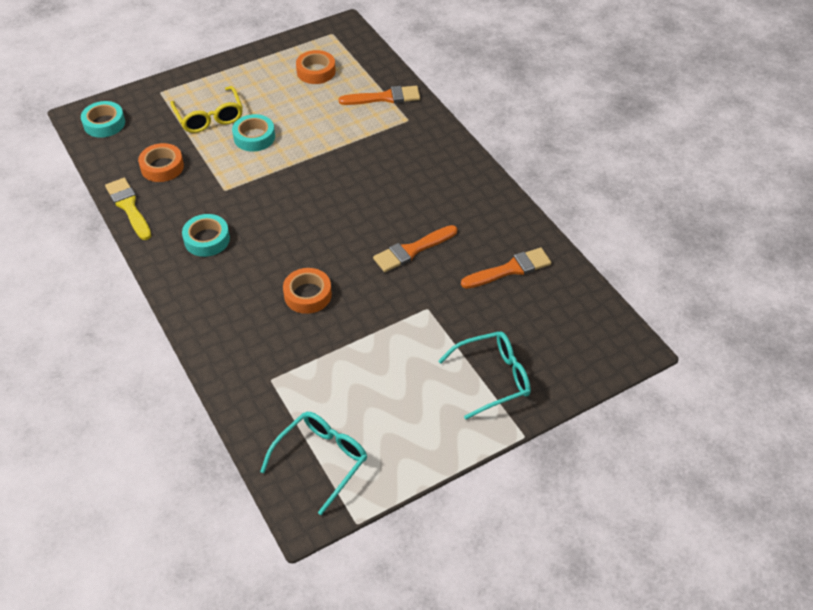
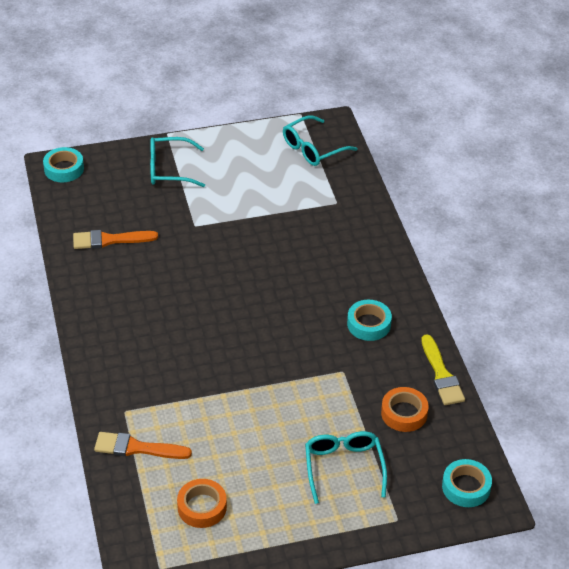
camera: 165 degrees left, 5 degrees down
(209, 117) = (344, 468): yellow glasses -> turquoise glasses
(254, 137) = (299, 428): turquoise tape -> turquoise tape (64, 169)
(308, 295) = (290, 256): orange tape -> none
(412, 250) = (185, 274): orange brush -> none

